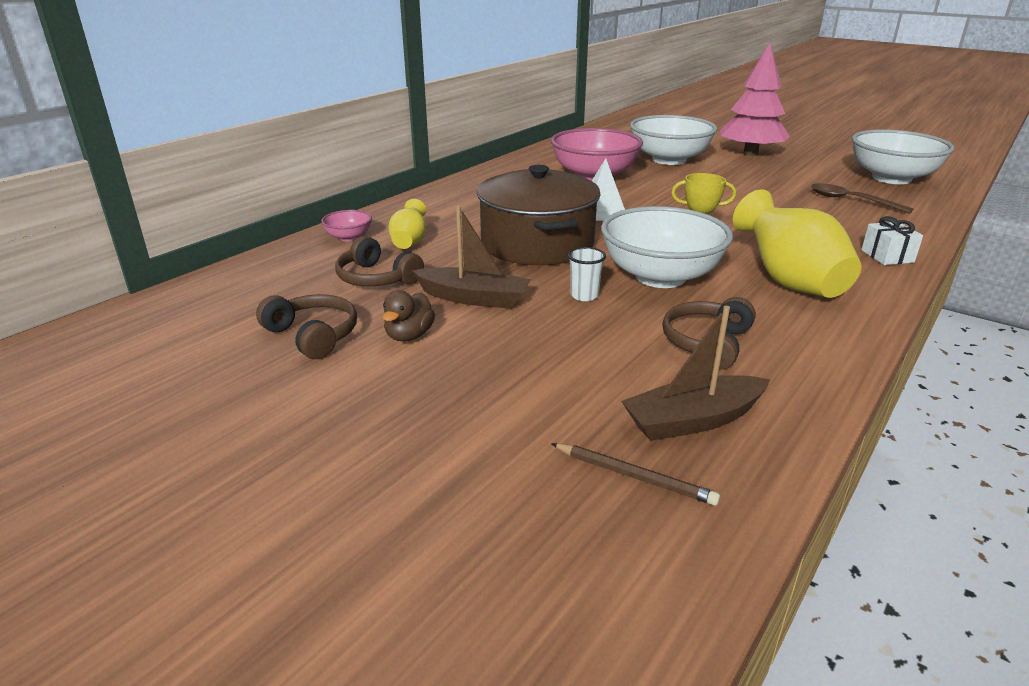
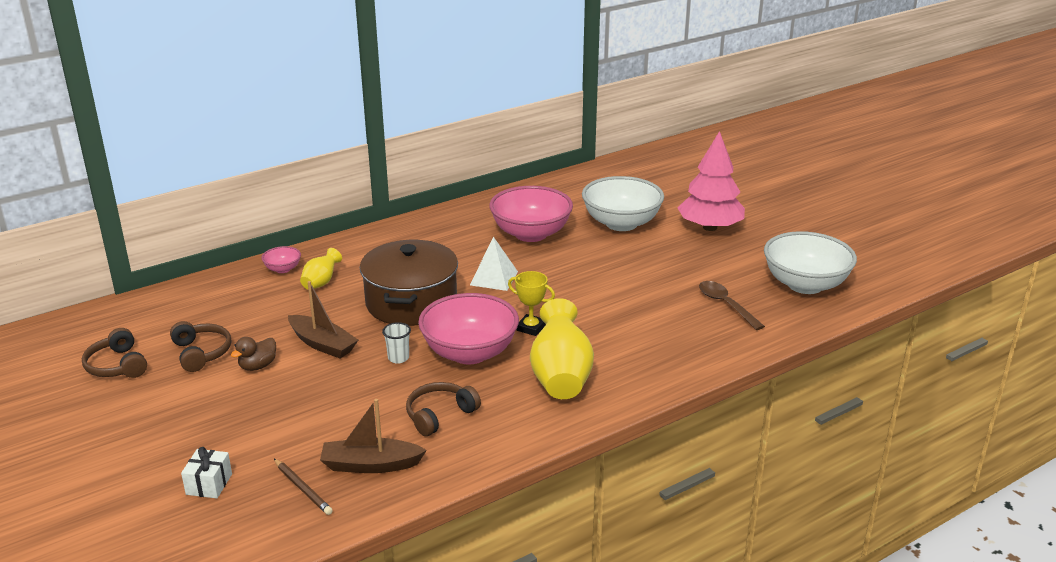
camera: 20 degrees right, 0 degrees up
(376, 278) = (273, 313): brown headphones -> brown headphones (117, 365)
(660, 277) = (469, 353): white bowl -> pink bowl
(887, 256) = (672, 370): white gift -> white gift (209, 484)

